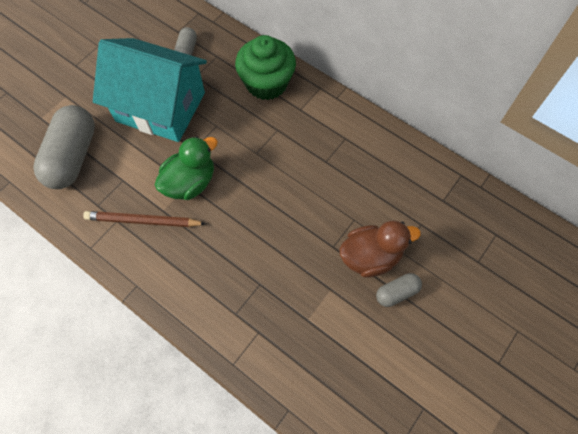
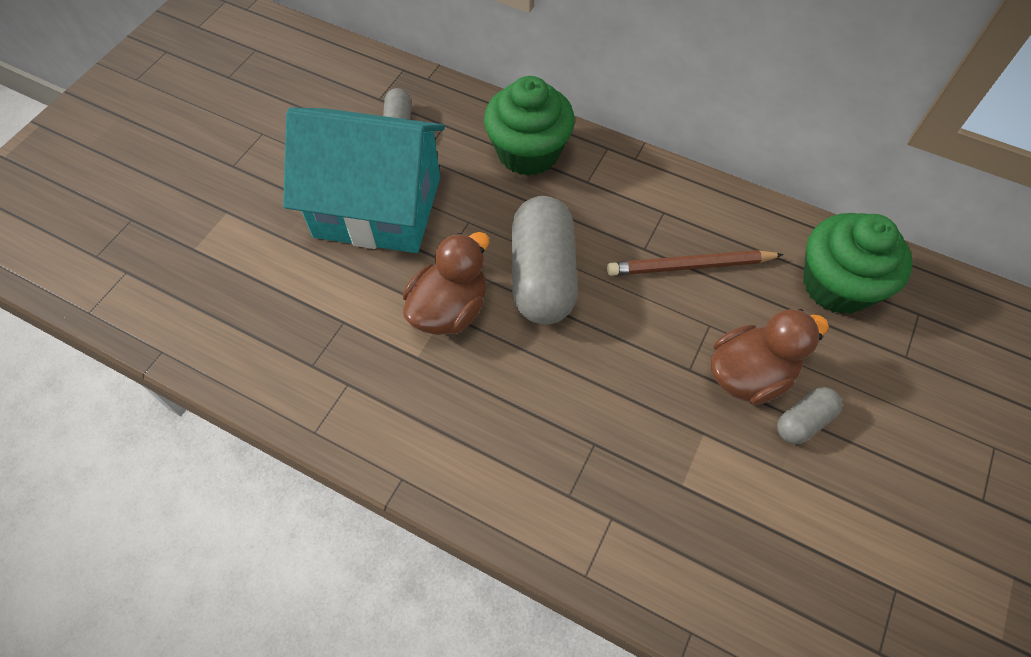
camera: 10 degrees left, 5 degrees down
(73, 157) = (257, 299): grey capsule -> grey capsule (542, 275)
(143, 221) = (390, 377): brown pencil -> brown pencil (690, 266)
(190, 182) = (449, 309): green duck -> brown duck
(447, 206) = (837, 285): none -> green cupcake

